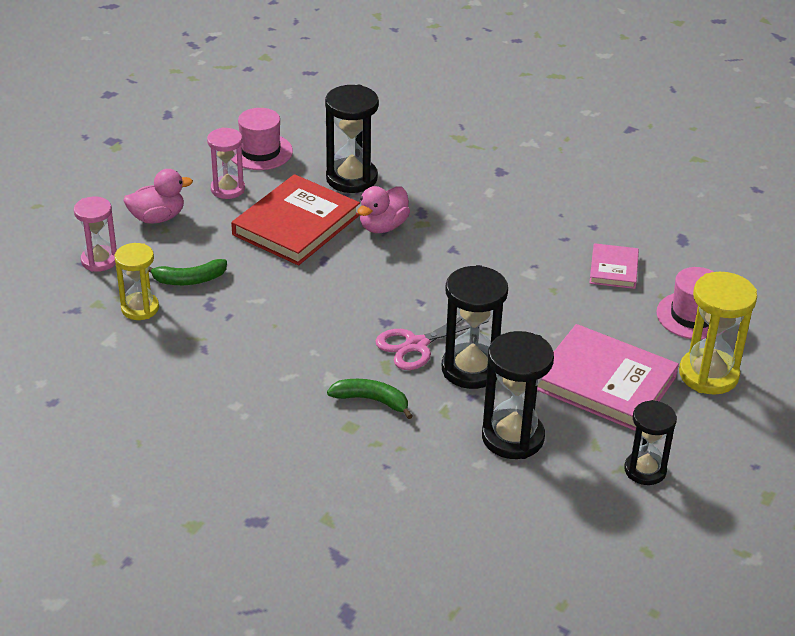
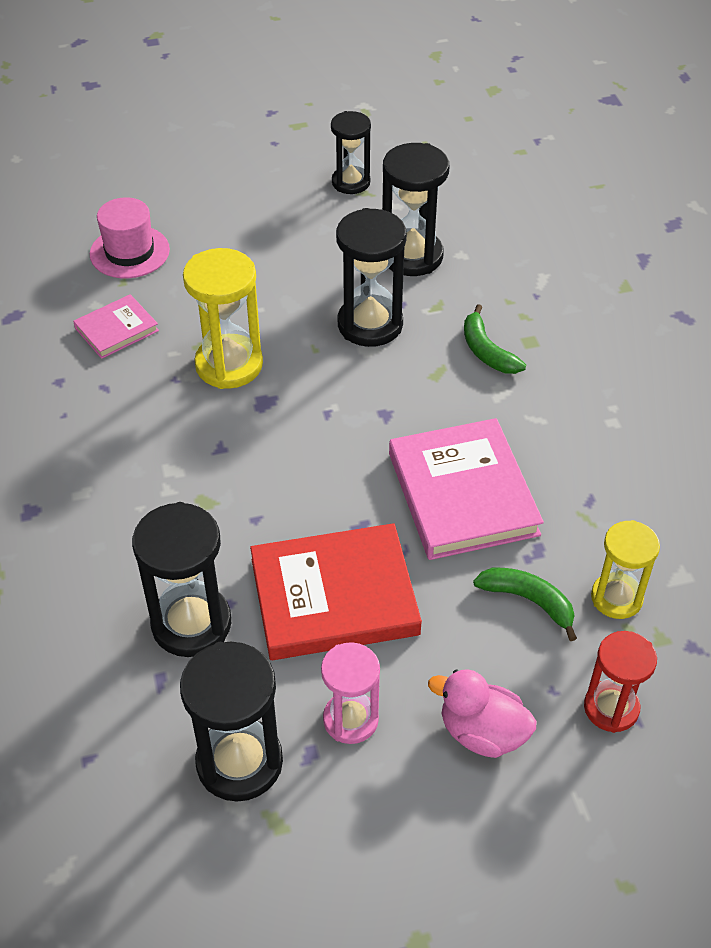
camera: 135 degrees left, 10 degrees up
(99, 260) = (611, 708): pink hourglass -> red hourglass
(260, 152) = (239, 762): pink hat -> black hourglass
(383, 226) = (247, 526): pink duck -> none
(416, 345) = (387, 374): pink scissors -> none
(605, 382) = (282, 249): pink book -> pink book (462, 494)
(708, 375) = (199, 208): yellow hourglass -> yellow hourglass (229, 365)

